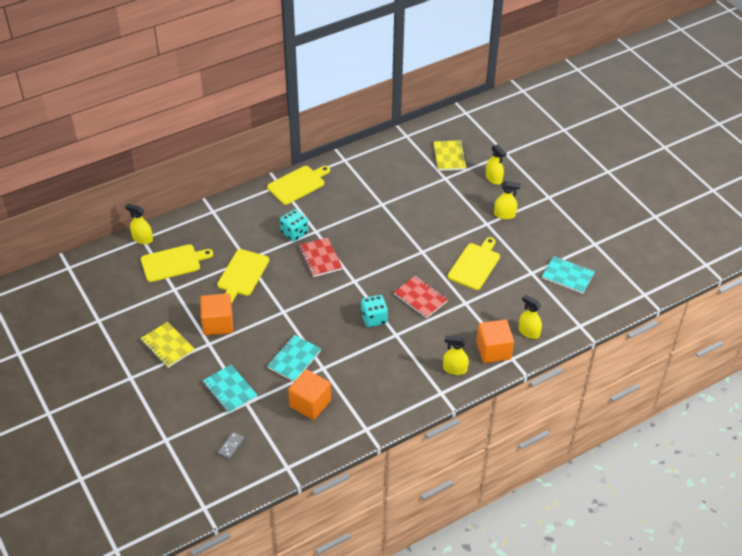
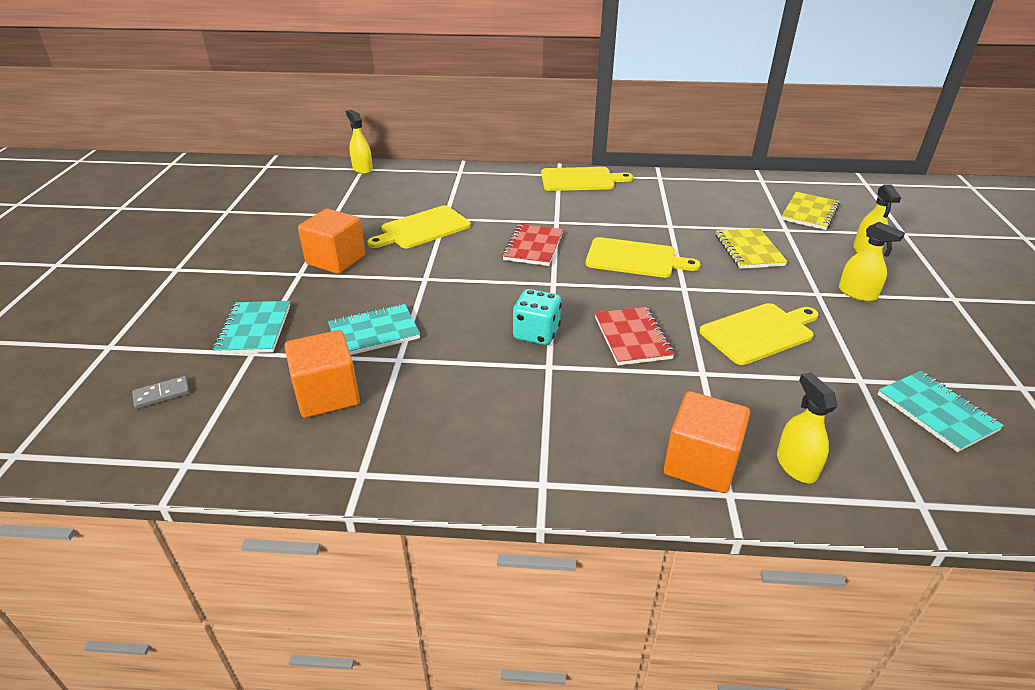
camera: 35 degrees right, 10 degrees down
(167, 346) = (255, 257): yellow notebook -> yellow notebook (749, 250)
(173, 263) = (365, 194): yellow cutting board -> yellow cutting board (634, 258)
(294, 233) = (528, 215): turquoise dice -> none
(454, 369) = (602, 458): yellow spray bottle -> none

